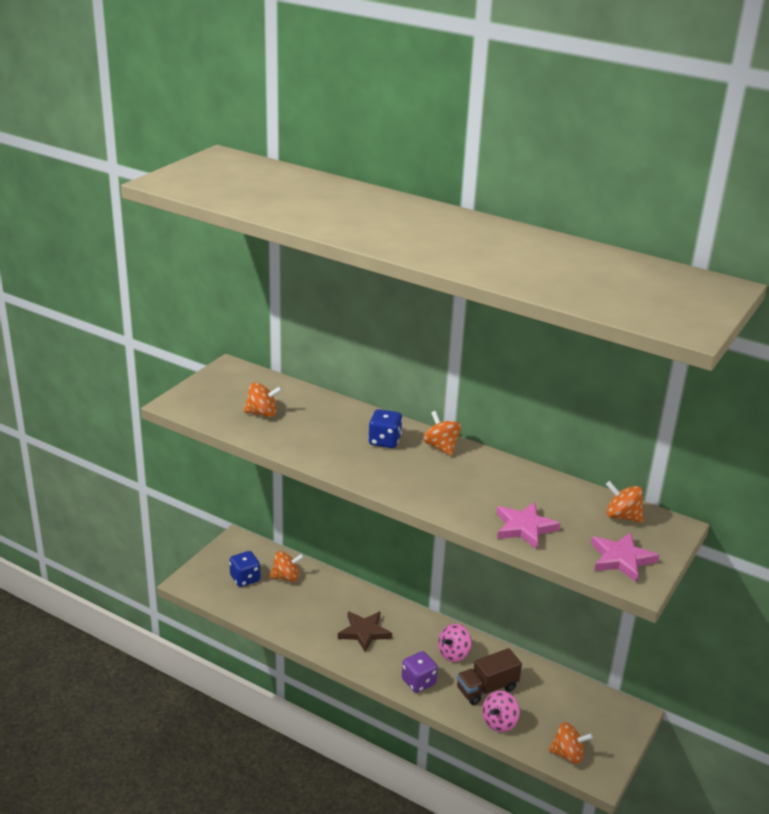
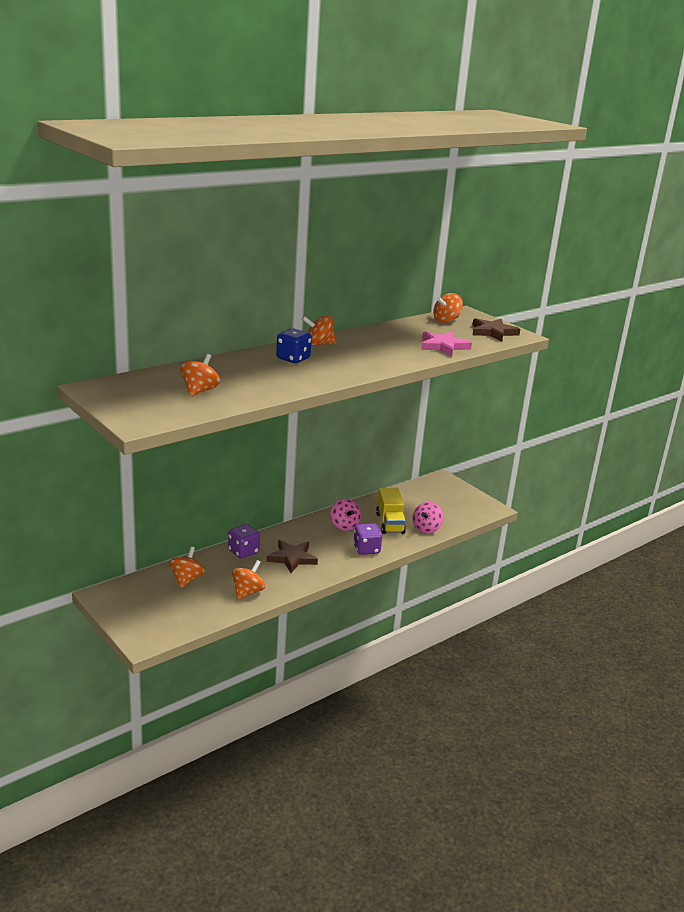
camera: 70 degrees left, 5 degrees down
(245, 578) = (169, 603): blue dice -> none
(353, 597) = (243, 552): none -> purple dice
(487, 688) = (390, 523): brown truck -> yellow truck
(499, 722) = (426, 528): pink spinning top -> pink spinning top turned 60 degrees clockwise
(567, 754) = (468, 513): orange spinning top -> orange spinning top (247, 592)
(621, 559) = (493, 332): pink star -> brown star

